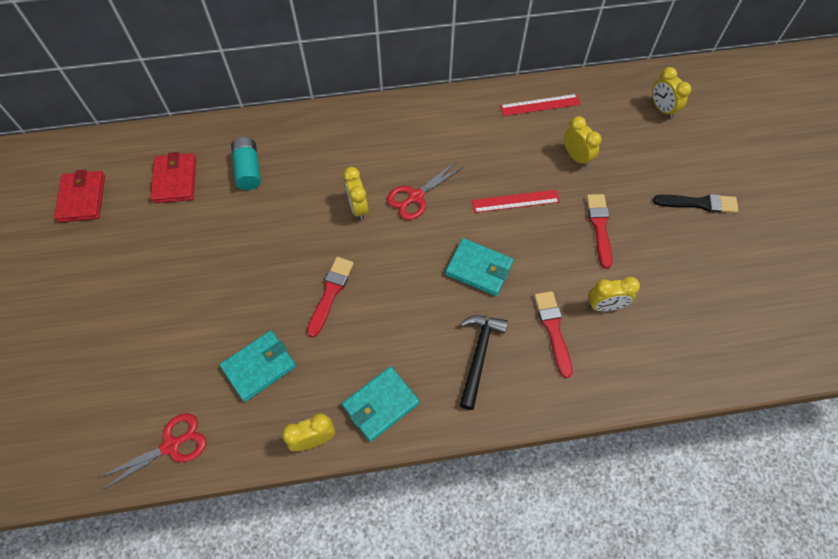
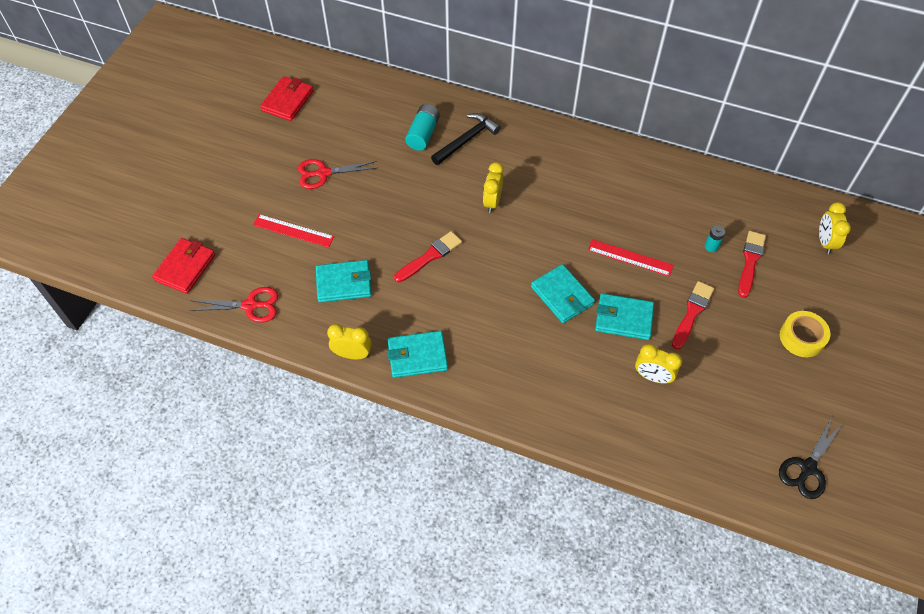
camera: 30 degrees right, 5 degrees down
(175, 180) = (362, 117): red wallet -> red wallet (185, 267)
(415, 197) = (545, 215): red scissors -> red scissors (323, 173)
(479, 355) = (518, 360): black hammer -> black hammer (467, 140)
(540, 105) = (707, 189): red ruler -> red ruler (293, 231)
(546, 263) = (623, 318): none -> turquoise wallet
(553, 329) = (594, 372): red brush -> red brush (750, 261)
(576, 157) = (711, 246): yellow clock -> turquoise battery
(699, 203) = (802, 337): black brush -> yellow tape
(778, 320) = (807, 468): none -> black scissors

